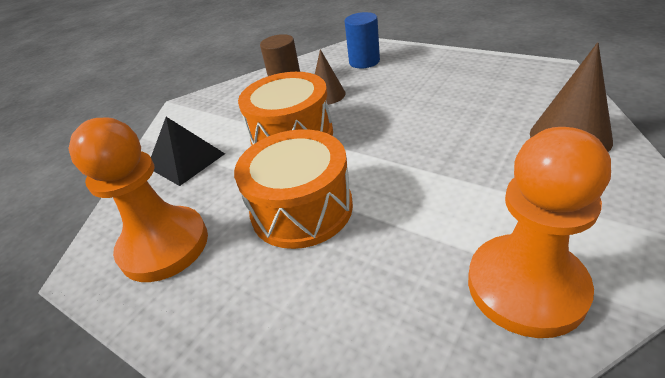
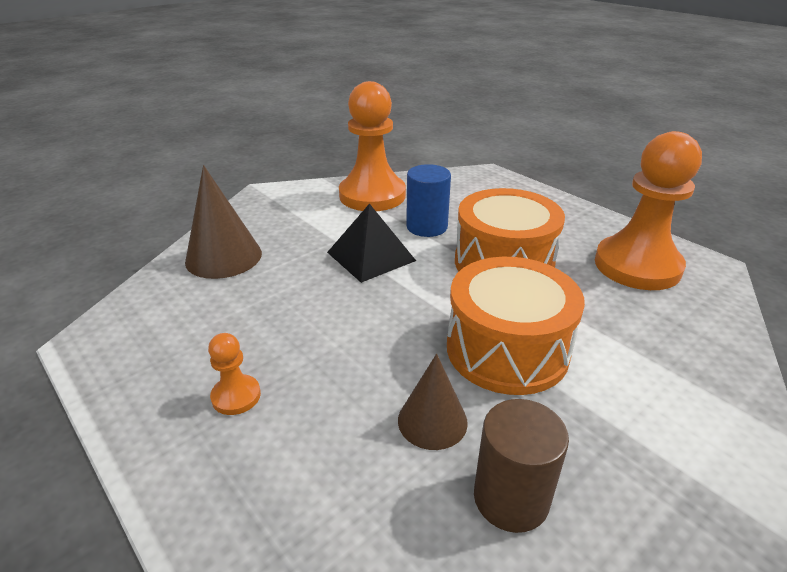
camera: 170 degrees left, 5 degrees down
(186, 160) = (668, 358): black pyramid -> black pyramid (371, 256)
(364, 61) = (310, 511): blue cylinder -> blue cylinder (427, 227)
(433, 76) = (236, 396): none -> orange pawn

